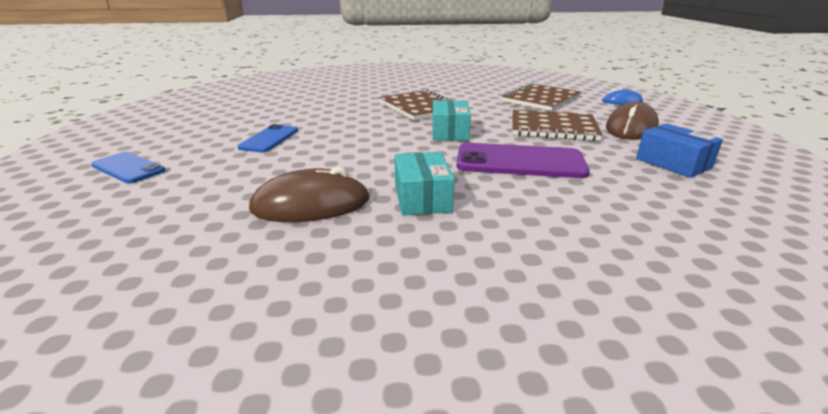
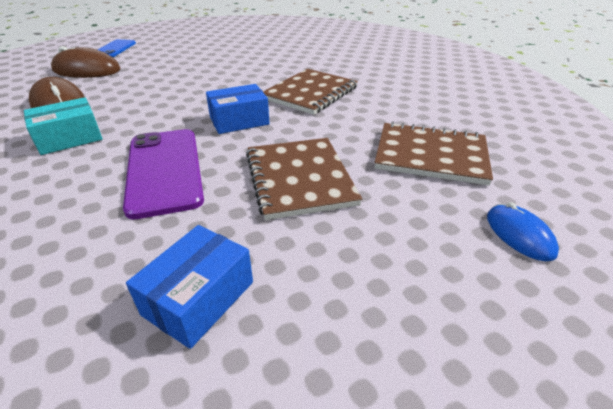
camera: 65 degrees right, 10 degrees up
(269, 139) = (180, 64): blue phone -> none
(450, 132) = (239, 121): turquoise box -> blue box
(631, 127) = (357, 250): brown mouse -> brown mouse (87, 70)

